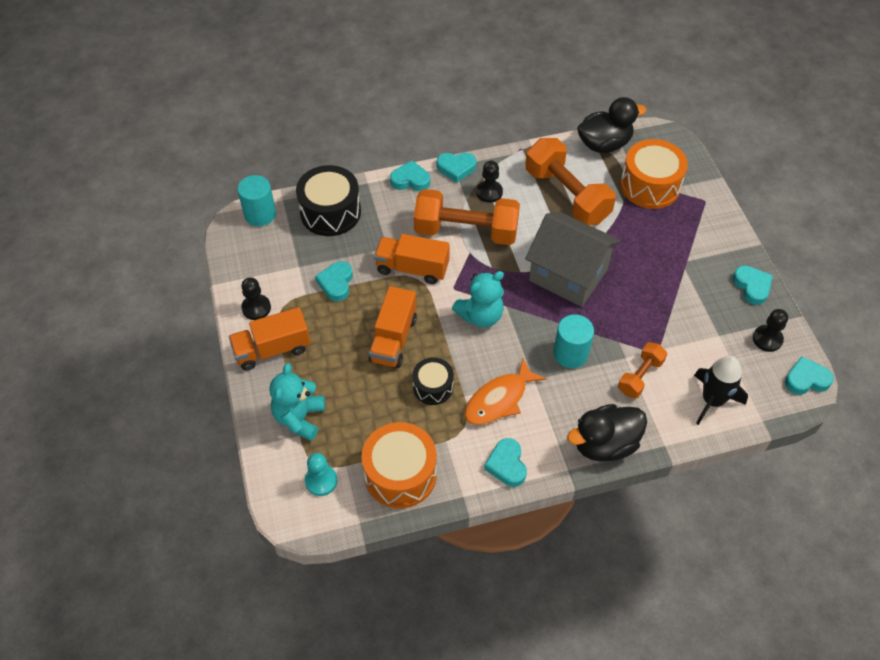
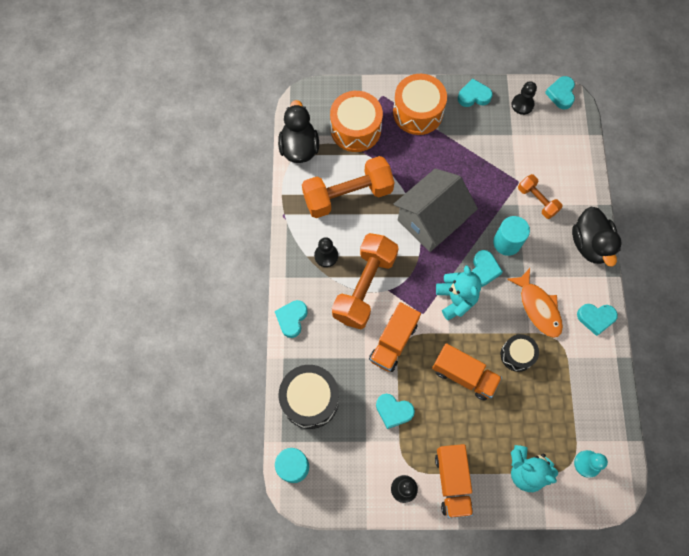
camera: 75 degrees left, 15 degrees up
(400, 474) = (591, 400): orange drum -> orange drum (418, 112)
(456, 168) = (289, 275): turquoise heart -> turquoise heart (483, 270)
(712, 400) = (567, 160): black rocket -> none

